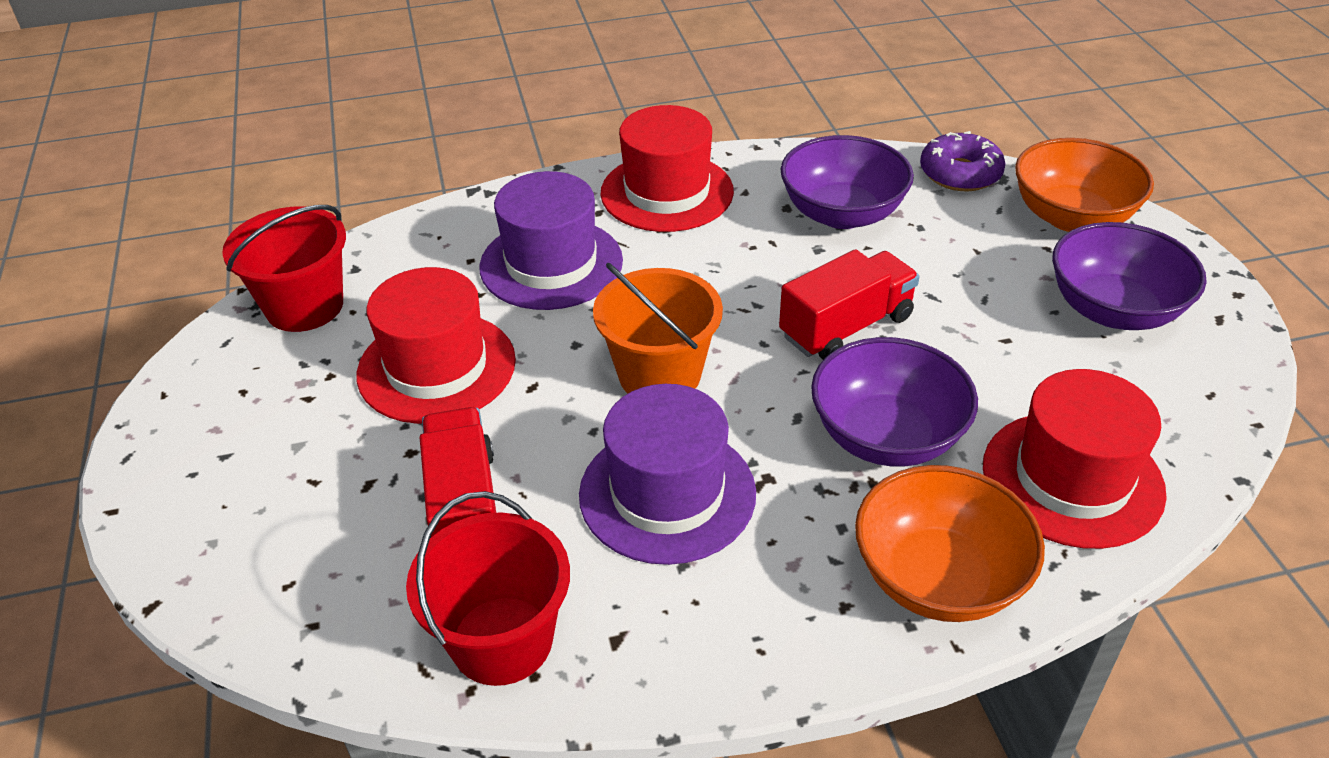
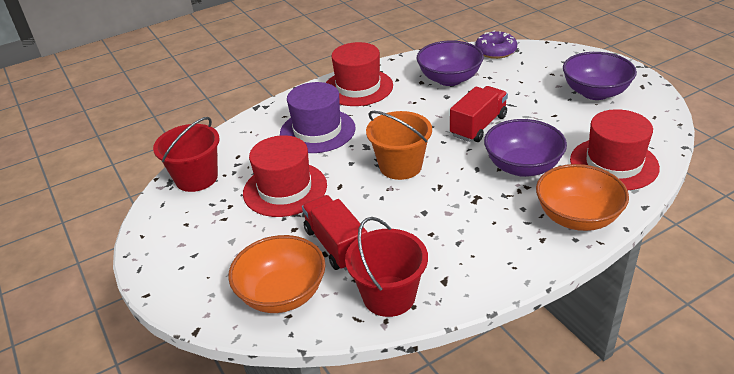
camera: 15 degrees left, 5 degrees down
(667, 493) = (433, 215): purple hat -> none
(1071, 217) = (556, 59): orange bowl -> orange bowl (282, 294)

